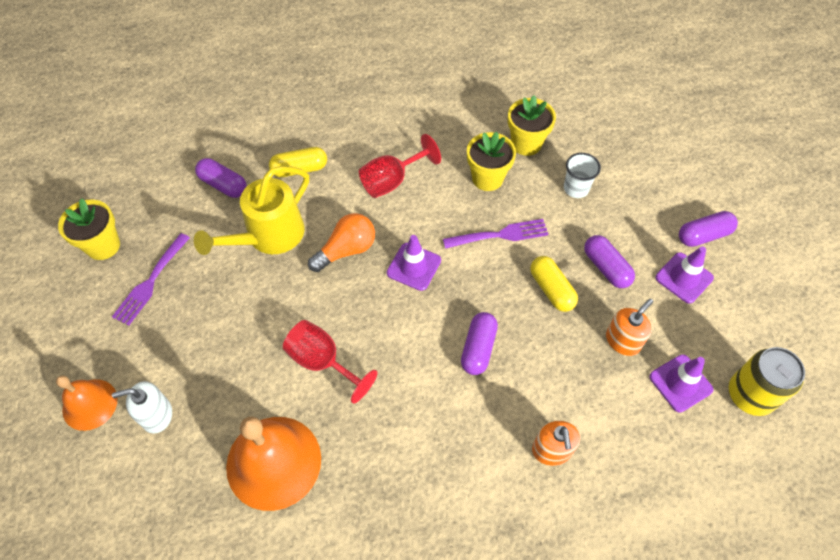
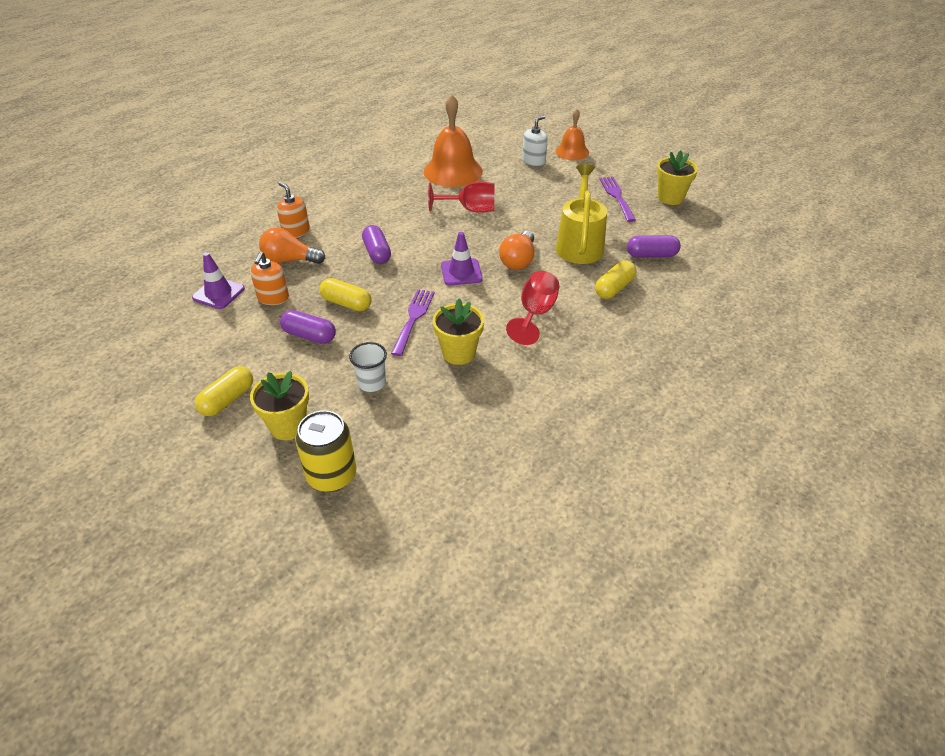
camera: 145 degrees right, 15 degrees down
(500, 235) = (413, 318): purple fork -> purple fork turned 150 degrees clockwise
(526, 143) = (448, 400): yellow flower pot -> yellow flower pot (288, 426)
(581, 395) = (290, 260): none -> orange light bulb
(684, 278) = (237, 358): purple traffic cone -> none
(703, 235) = (227, 400): purple capsule -> yellow capsule
(750, 395) = (161, 308): yellow can -> yellow can (331, 475)

